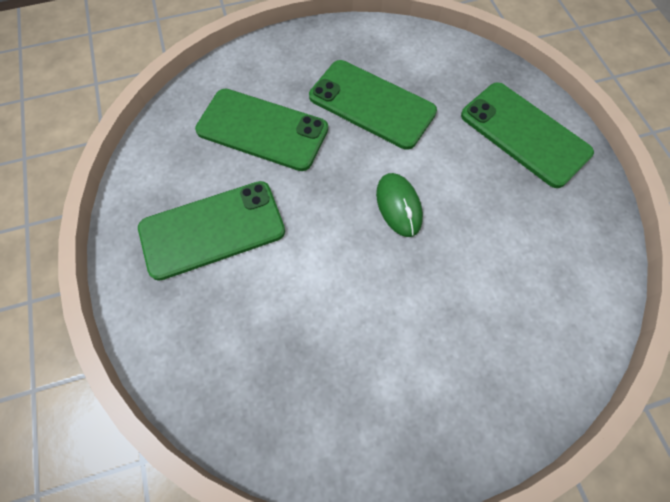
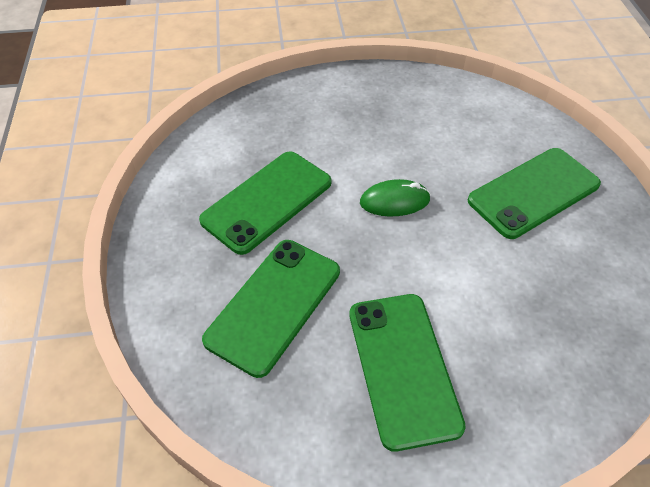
camera: 80 degrees left, 15 degrees down
(524, 134) = (332, 103): green phone -> green phone (533, 192)

